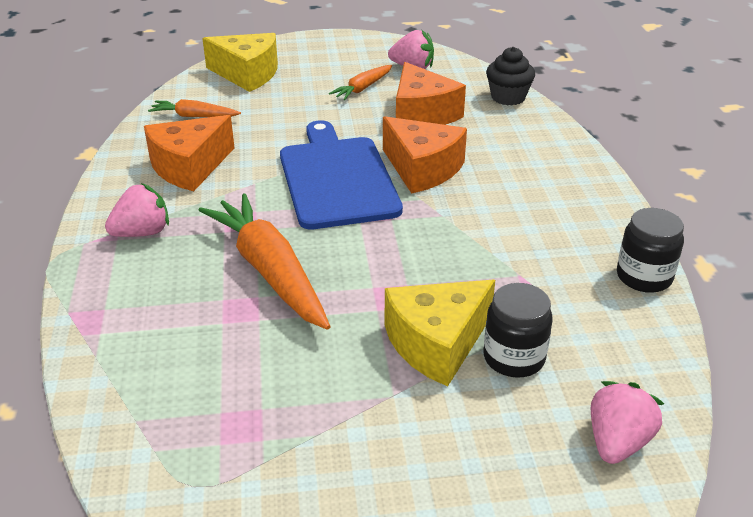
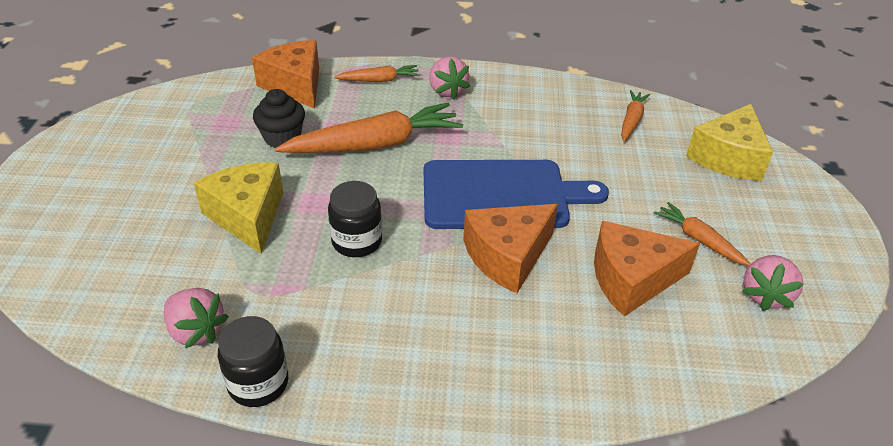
camera: 100 degrees right, 5 degrees up
(116, 292) = (379, 80): none -> orange carrot
(189, 167) = (539, 114): orange cheese -> orange cheese (295, 85)
(508, 97) = (680, 377): black cupcake -> black cupcake (282, 138)
(514, 358) = (207, 255): black jar -> black jar (357, 241)
(617, 442) = (89, 289): pink strawberry -> pink strawberry (196, 331)

